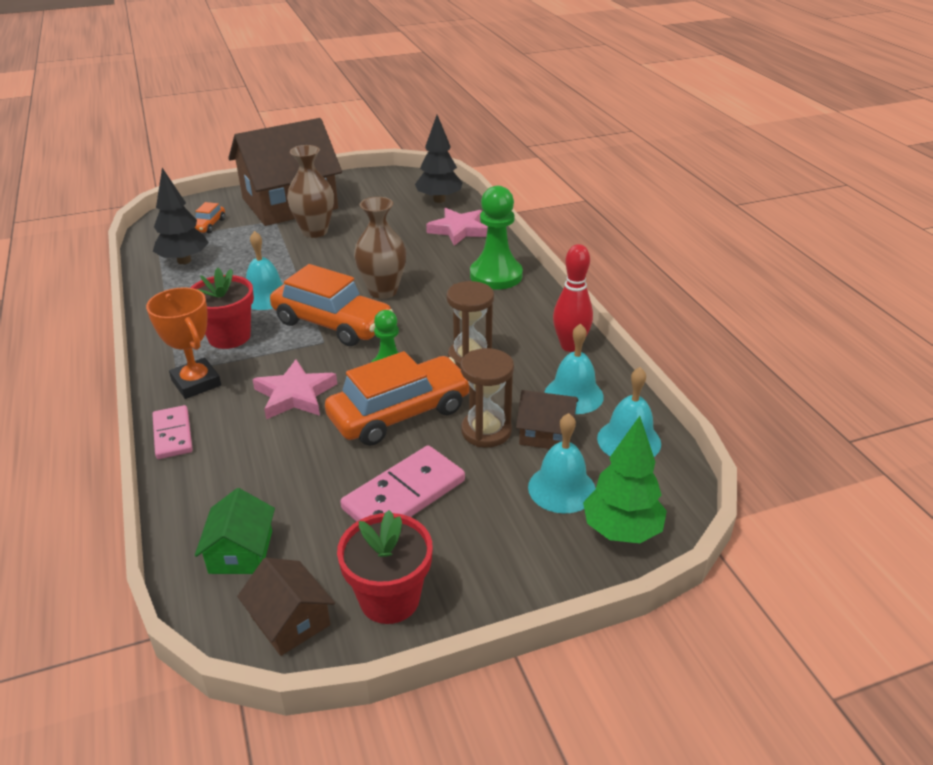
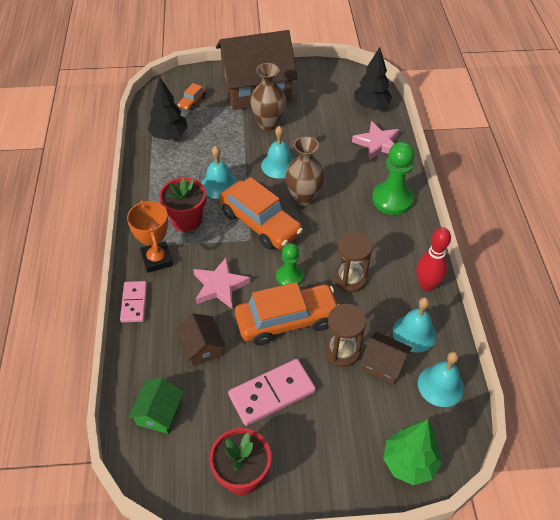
camera: 15 degrees right, 15 degrees up
(290, 620) = (178, 474): brown house -> brown house (201, 347)
(561, 488) = (379, 416): turquoise bell -> turquoise bell (279, 165)

